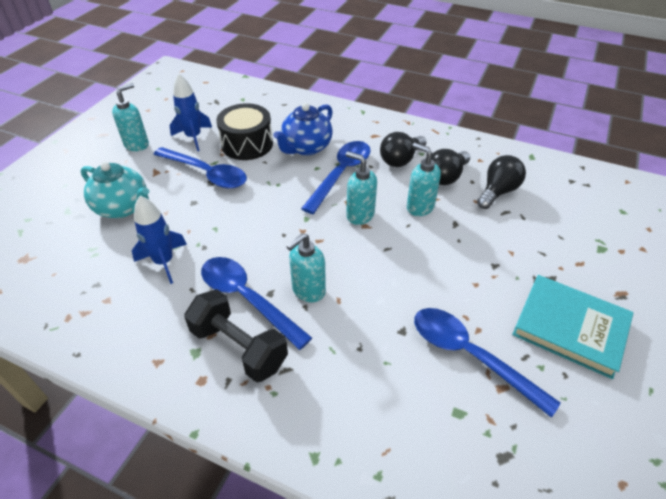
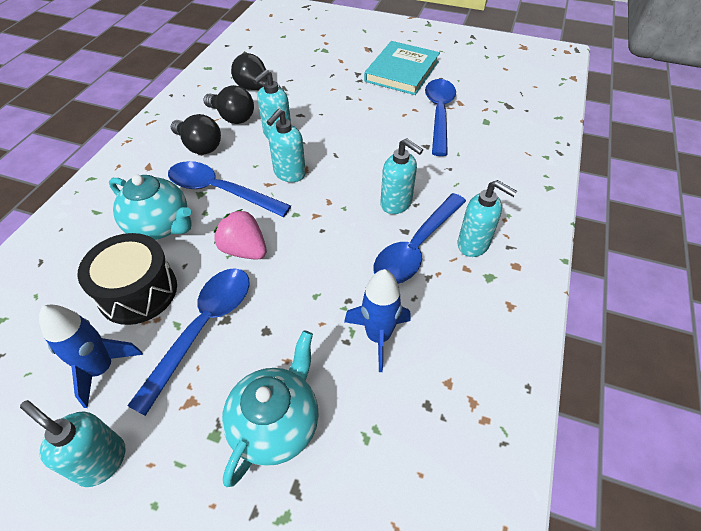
camera: 95 degrees left, 5 degrees up
(239, 347) = (473, 244): black dumbbell -> turquoise soap dispenser
(272, 190) = (244, 250): none -> pink strawberry
(306, 147) = (160, 226): blue teapot -> turquoise teapot
(470, 356) = (439, 114): blue spoon -> blue spoon turned 150 degrees clockwise

